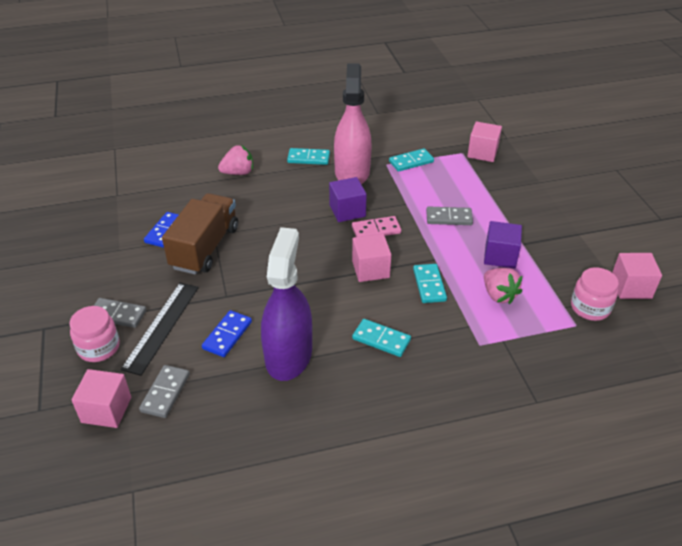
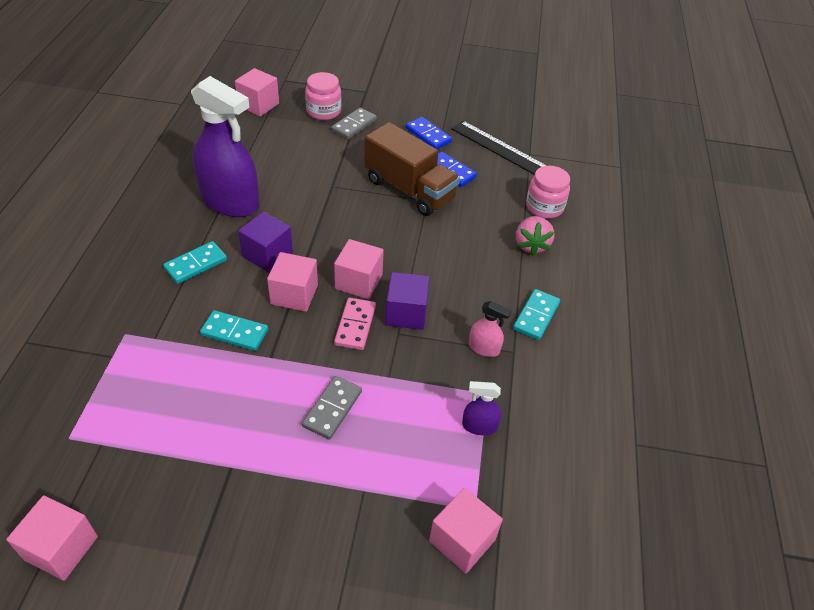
camera: 110 degrees right, 5 degrees up
(161, 326) = (322, 143): black ruler -> black ruler (499, 148)
(165, 393) = (250, 132): grey domino -> none
(227, 335) = (283, 174): blue domino -> blue domino (428, 135)
(333, 241) = (358, 282): none -> pink cube
(352, 172) = (484, 348): pink spray bottle -> pink spray bottle, size x0.42
(411, 162) = (479, 426): turquoise domino -> purple spray bottle
(499, 295) = (170, 388): pink strawberry -> none
(500, 256) = (227, 426): purple cube -> purple cube (267, 254)
(590, 308) = (76, 471): pink jar -> pink jar (544, 207)

